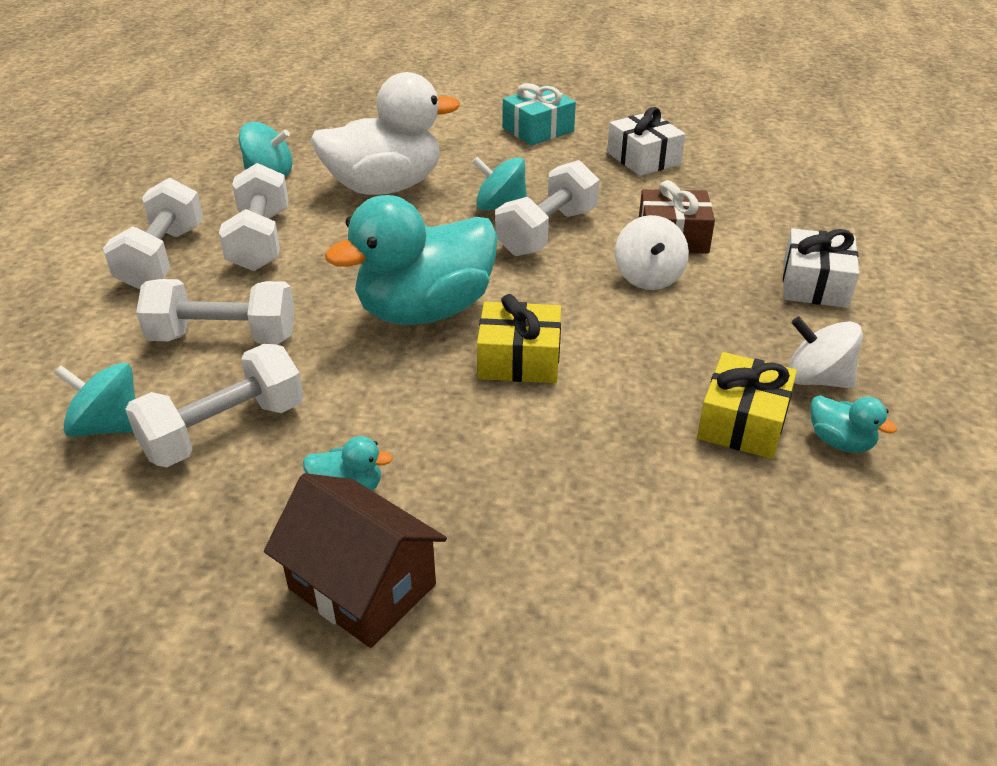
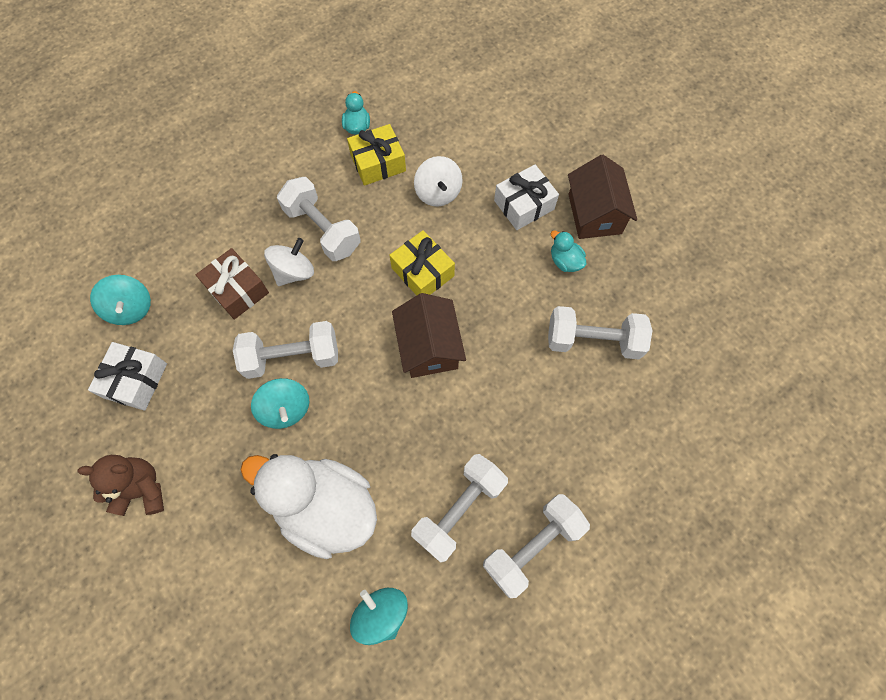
camera: 135 degrees left, 30 degrees up
(108, 426) = (645, 391): turquoise spinning top -> turquoise spinning top (131, 308)
(224, 338) = (548, 417): white dumbbell -> white dumbbell (323, 229)
(425, 311) = (429, 347): turquoise duck -> brown house
(538, 130) = (142, 489): turquoise gift -> brown teddy bear
(815, 284) = (230, 198): white gift -> white gift (524, 205)
(816, 379) = (319, 155): white spinning top -> white spinning top (438, 193)

